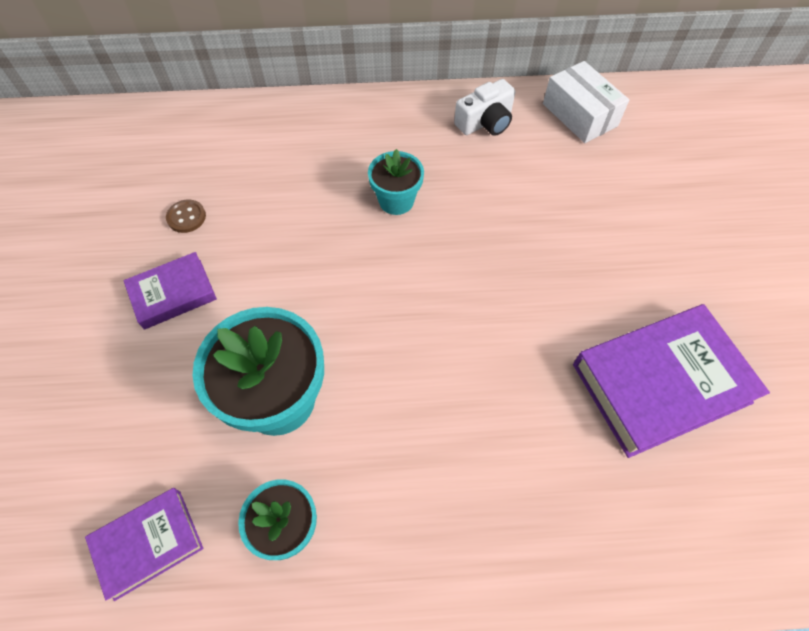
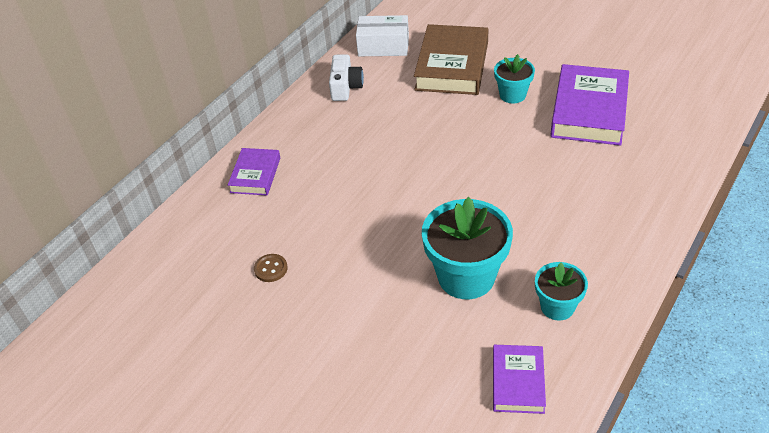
camera: 50 degrees left, 15 degrees down
(173, 294) = (333, 301): purple book -> purple book (255, 175)
(396, 201) = (366, 156): turquoise flower pot -> turquoise flower pot (512, 95)
(607, 193) = (452, 66): none -> brown book

